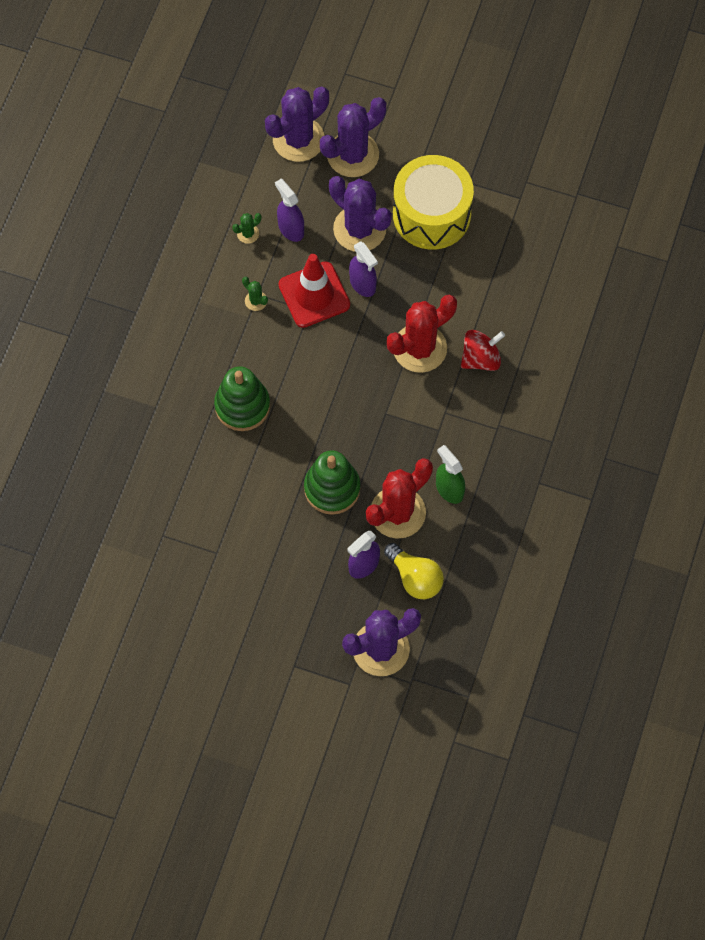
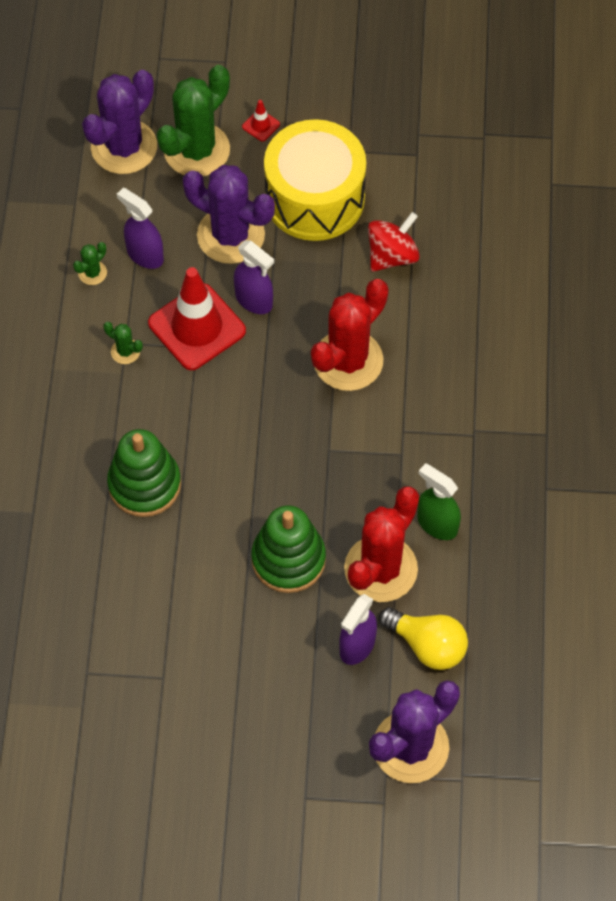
camera: 15 degrees left, 5 degrees down
(353, 155) = (196, 150): purple cactus -> green cactus
(407, 146) = (261, 125): none -> red traffic cone
(481, 358) = (427, 355): red spinning top -> red spinning top (392, 255)

